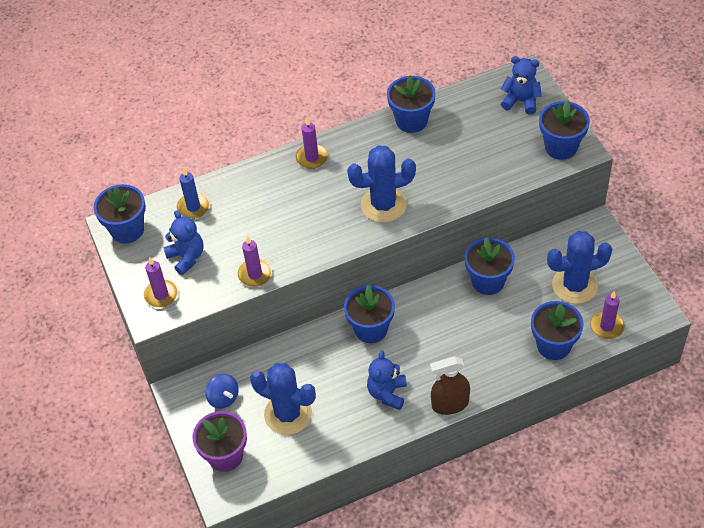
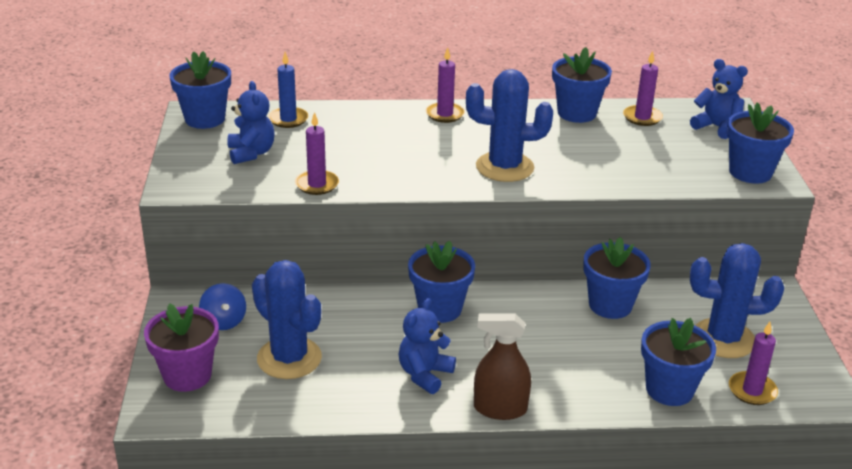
camera: 15 degrees right, 20 degrees down
(161, 295) = (200, 174): purple candle -> purple candle (642, 117)

